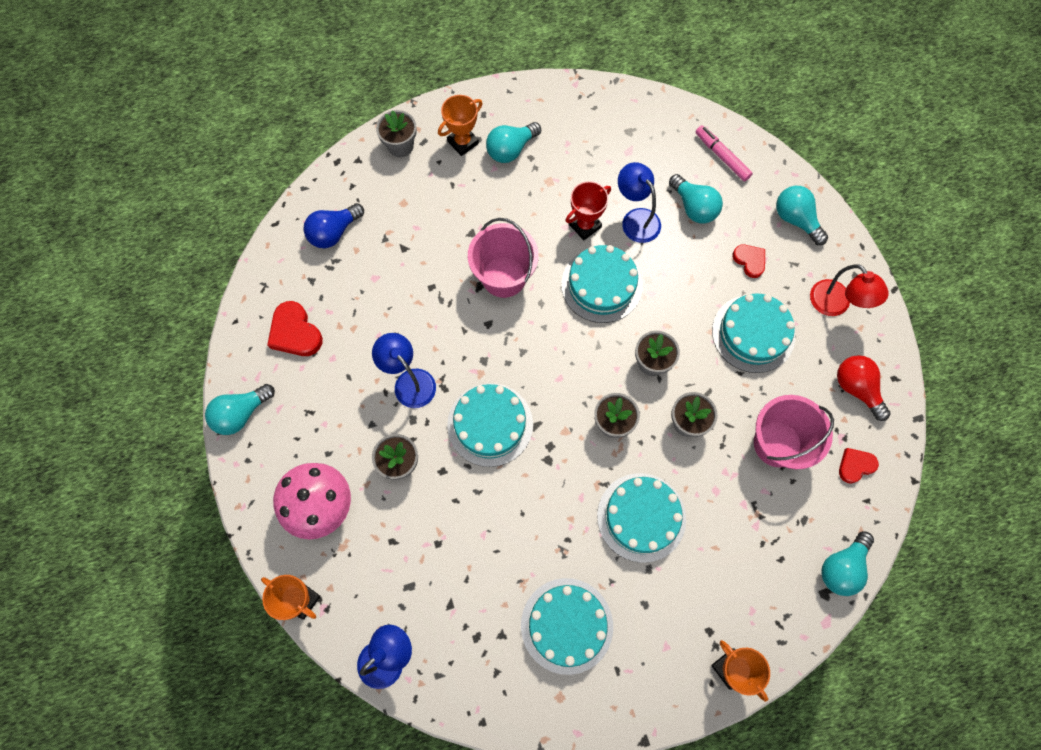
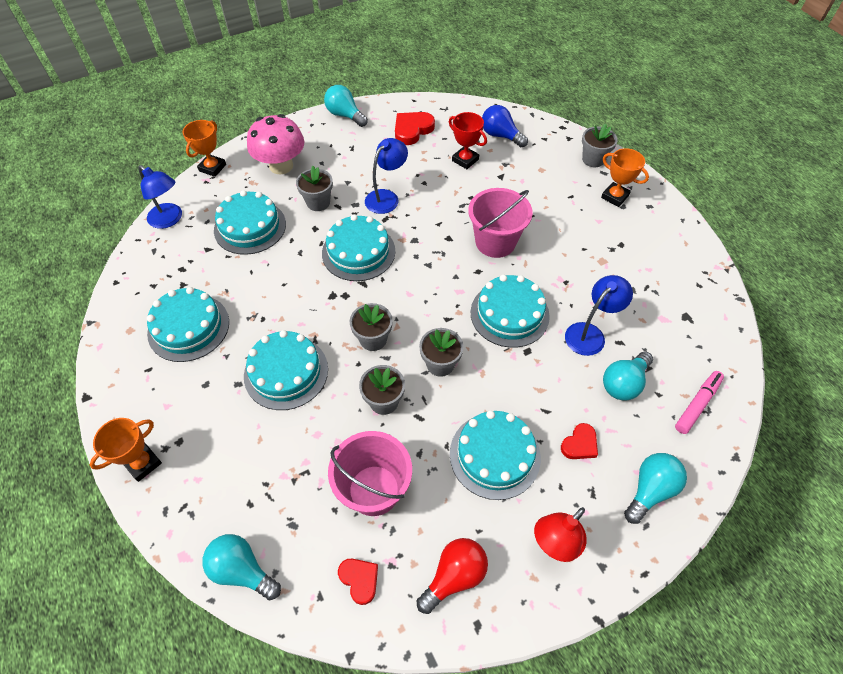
camera: 80 degrees right, 15 degrees down
(424, 550) = (250, 227): none -> turquoise cake
(511, 149) = (622, 229): turquoise light bulb -> none
(585, 226) = (567, 293): red trophy -> red trophy (465, 160)

